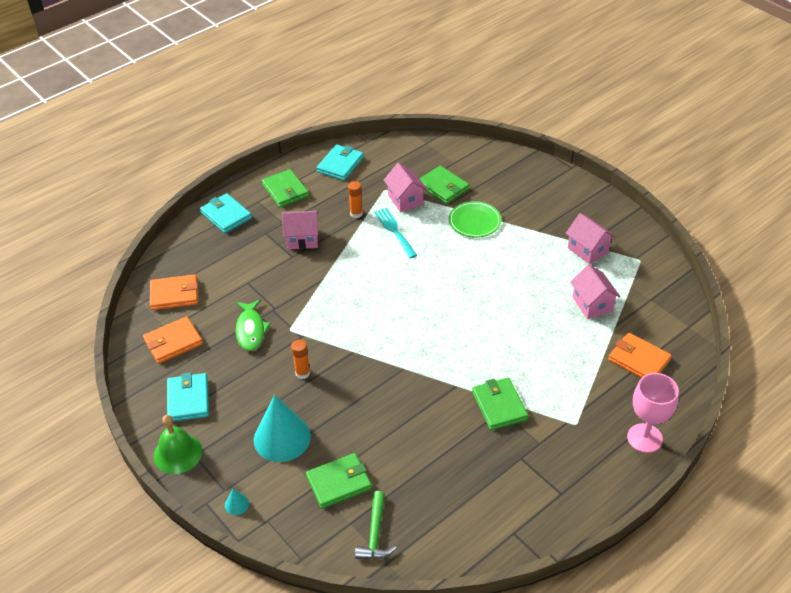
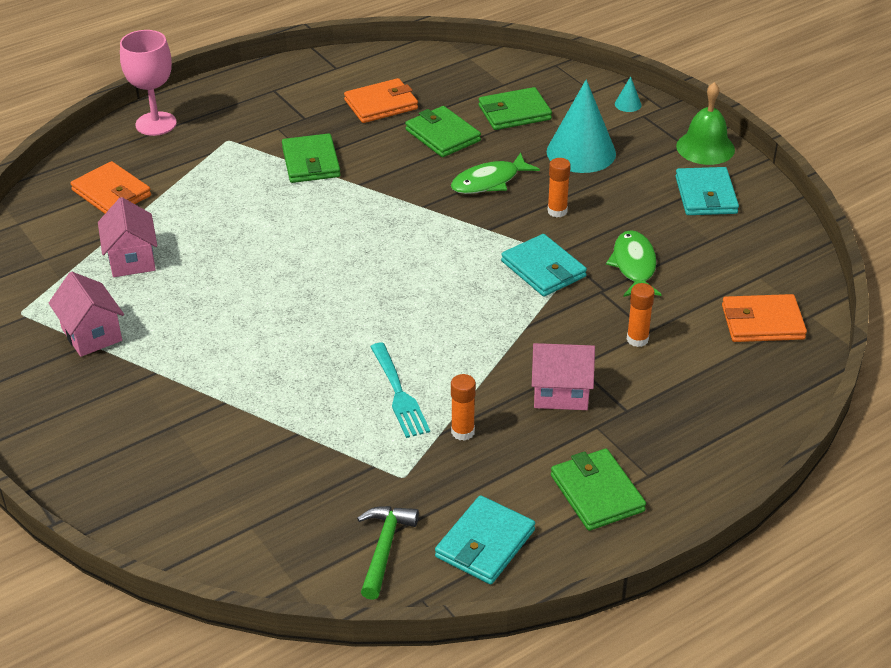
camera: 175 degrees left, 5 degrees down
(173, 342) = (745, 259): orange wallet -> orange wallet (381, 104)
(226, 215) = (705, 450): turquoise wallet -> turquoise wallet (543, 269)
(255, 276) = (637, 339): none -> orange glue stick
(355, 398) = (489, 181): none -> green fish
(375, 534) = (479, 75): green hammer -> green hammer (384, 548)
(405, 199) = (367, 452): pink house -> none
(443, 187) = (290, 472): green wallet -> green wallet (442, 135)
(474, 221) = (255, 399): green plate -> none

